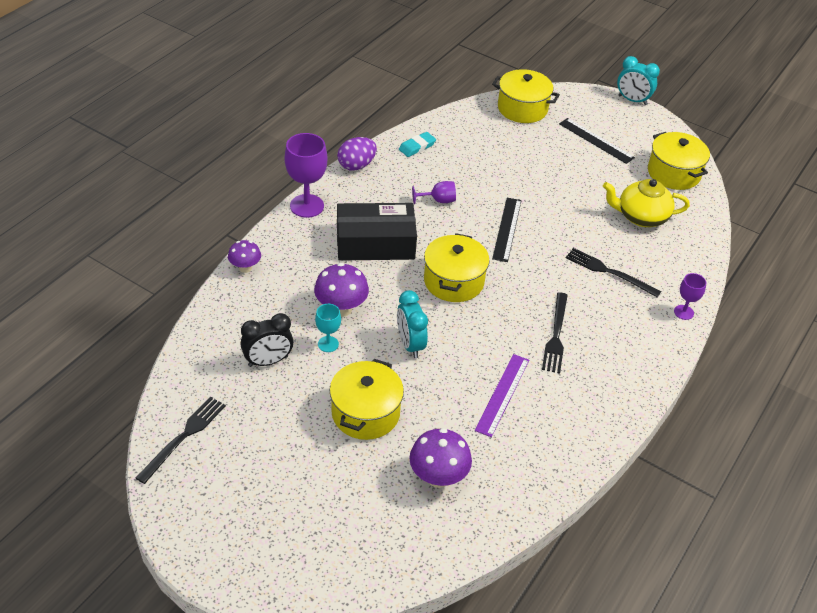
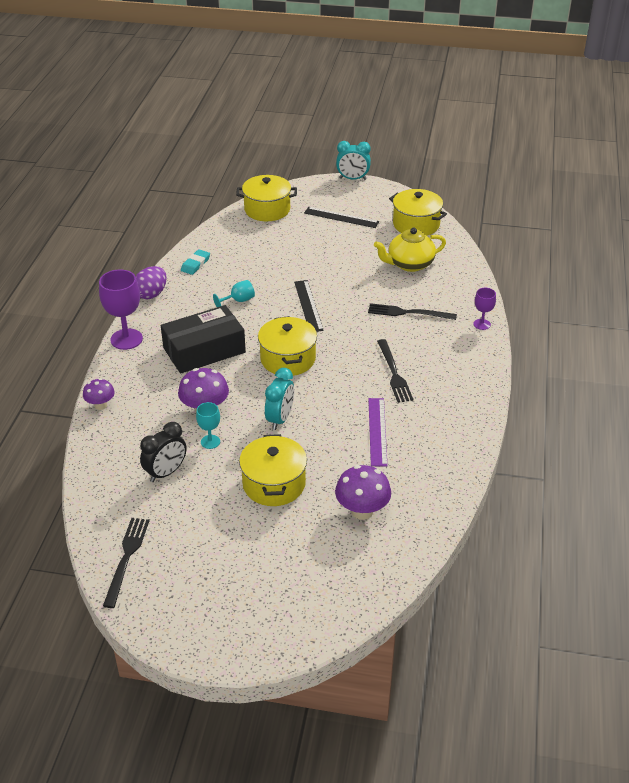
camera: 20 degrees left, 5 degrees down
(410, 344) = (280, 419): turquoise clock -> turquoise clock turned 120 degrees counterclockwise
(438, 200) = (238, 301): purple goblet -> turquoise goblet

